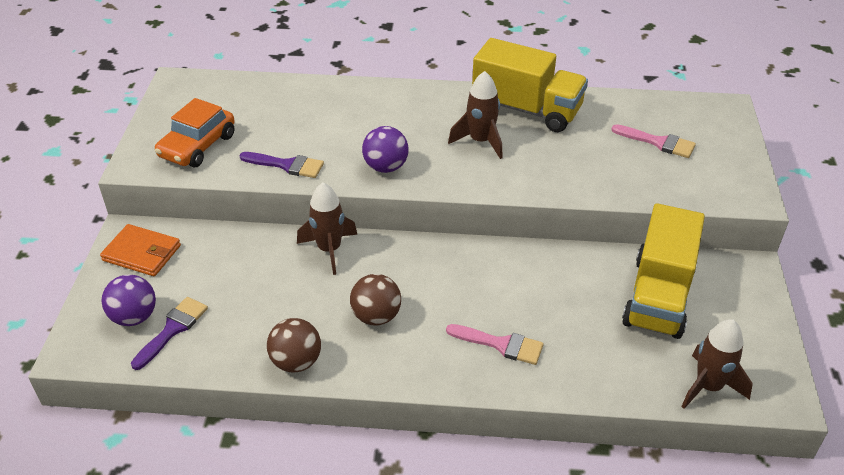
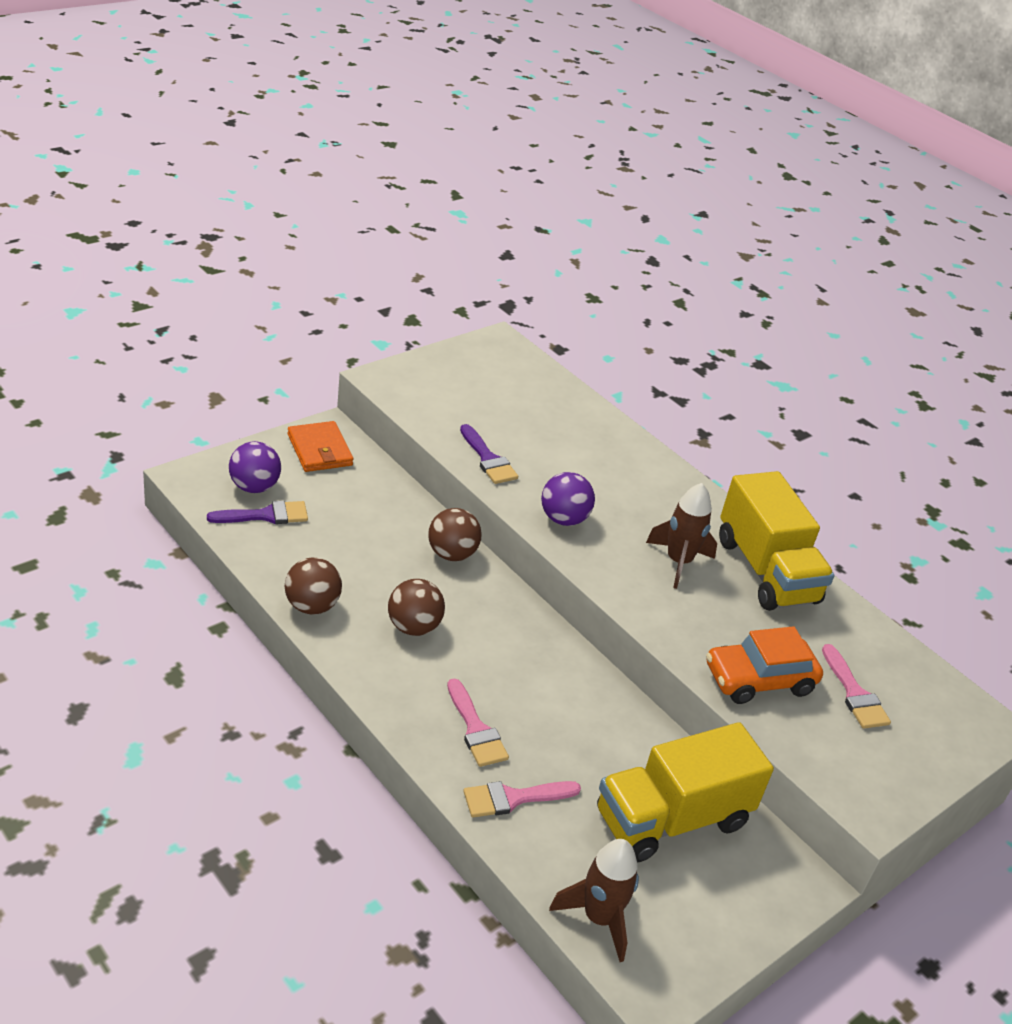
camera: 40 degrees right, 5 degrees down
(197, 146) = (444, 397): orange car -> orange car (759, 679)
(329, 250) = (452, 554): brown rocket -> brown ball
(577, 365) = (513, 798): none -> pink brush

